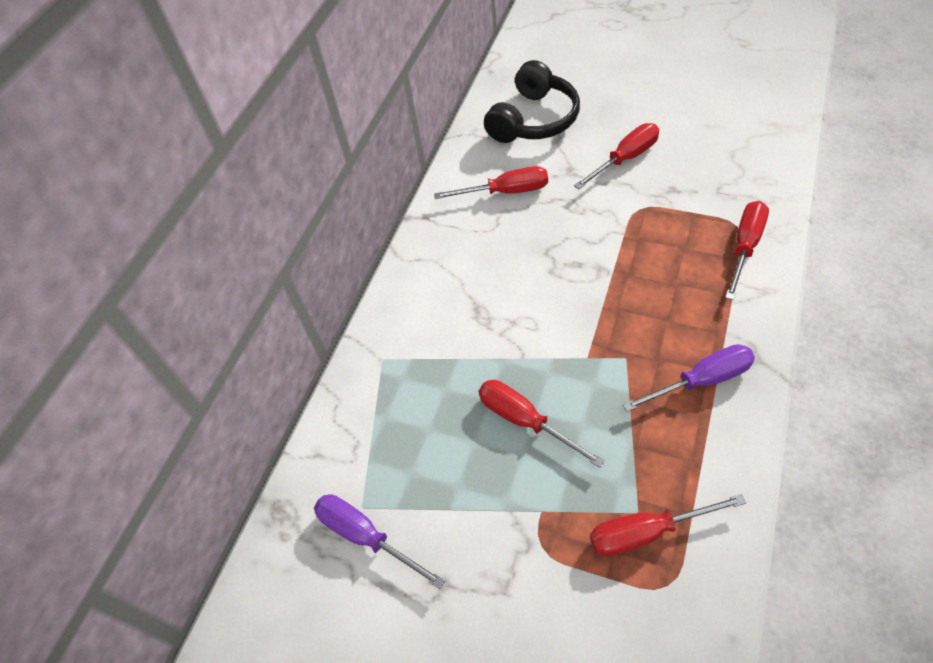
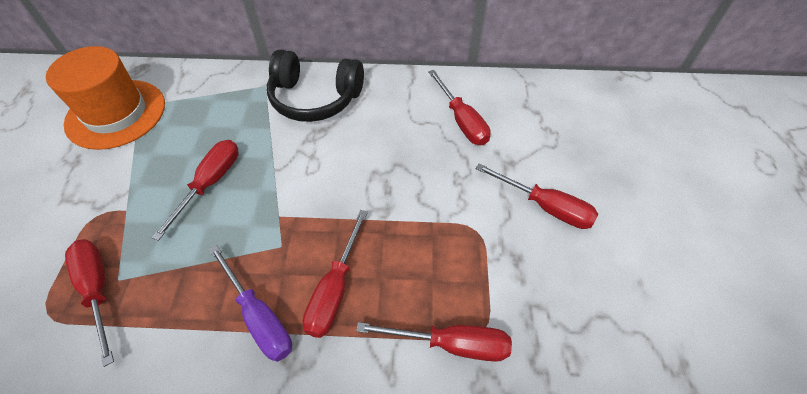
camera: 65 degrees right, 0 degrees up
(366, 537) = (116, 114): purple screwdriver -> orange hat
(534, 120) = (567, 122): black headphones -> black headphones (315, 98)
(682, 318) = (335, 289): none -> red screwdriver

